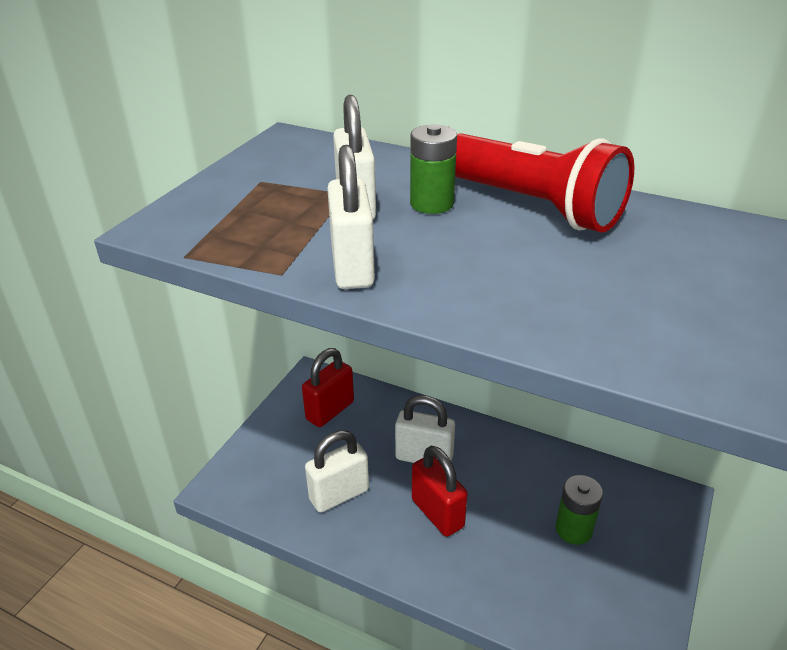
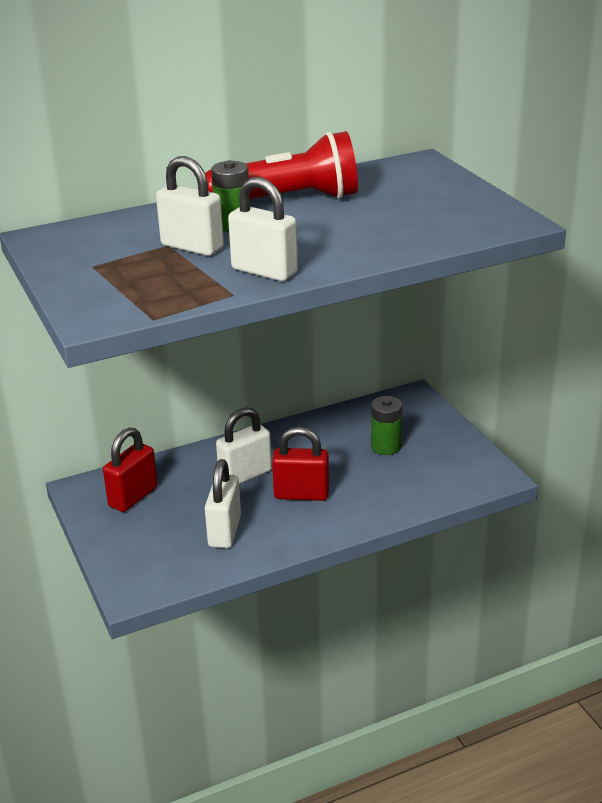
camera: 50 degrees left, 5 degrees down
(330, 411) = (133, 497): red padlock -> red padlock turned 45 degrees clockwise

